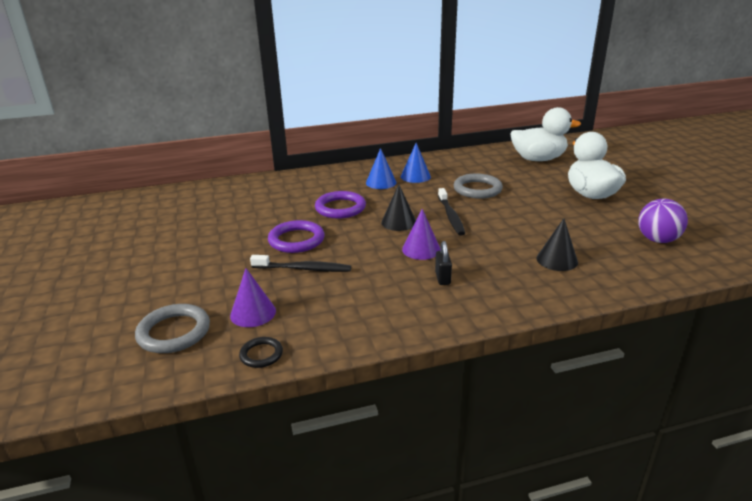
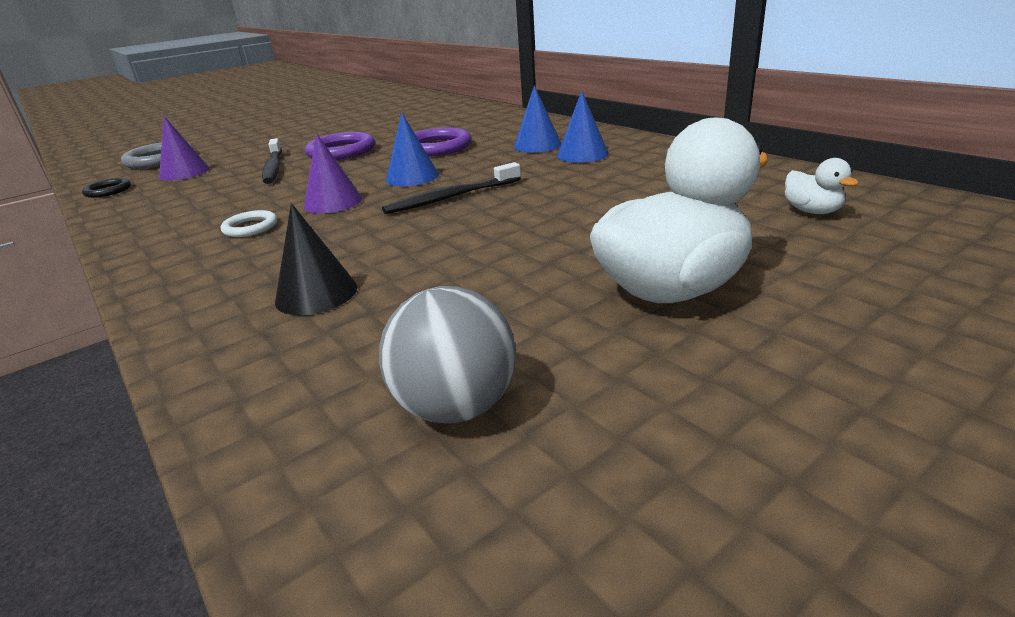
camera: 70 degrees right, 0 degrees up
(398, 222) = (412, 177): black cone -> blue cone
(442, 278) = (250, 227): black padlock -> white ring
(477, 189) = (576, 194): grey ring -> none
(538, 159) = (812, 211): white duck -> white duck, size x0.44
(657, 240) = (456, 406): purple ball -> grey ball

